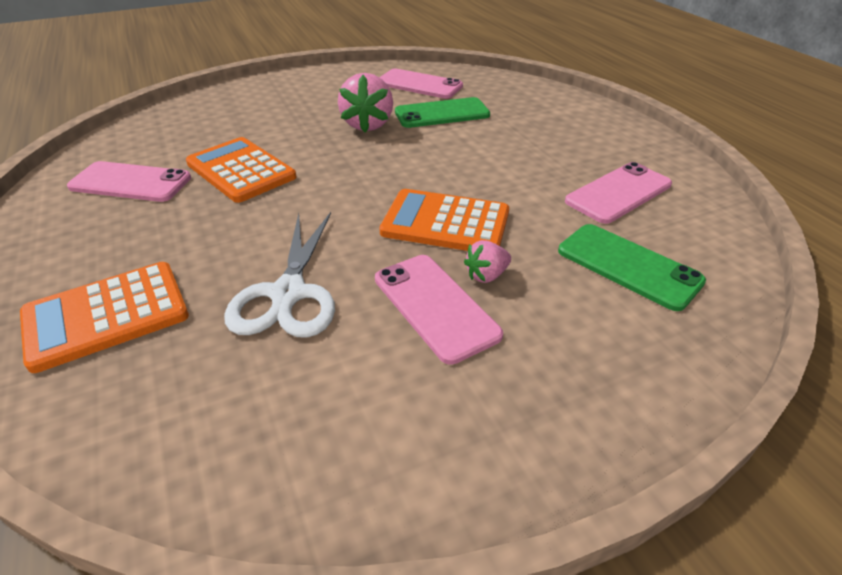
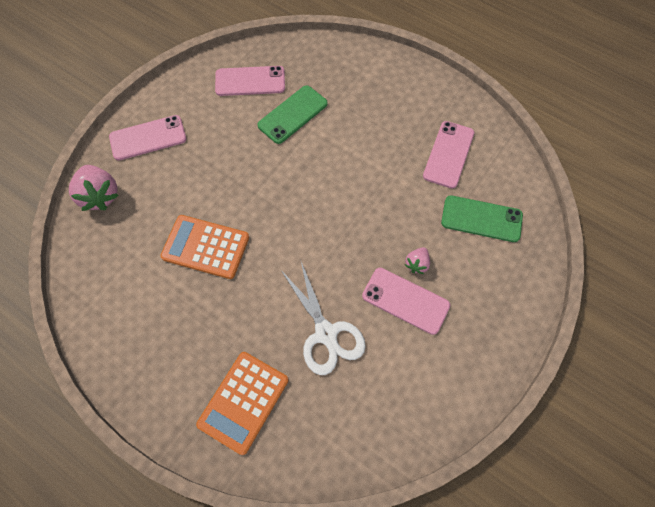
camera: 30 degrees left, 25 degrees up
(130, 183) = (141, 297): pink phone -> pink phone (148, 138)
(368, 124) = (250, 153): pink strawberry -> pink strawberry (100, 196)
(445, 223) = (369, 232): orange calculator -> none

